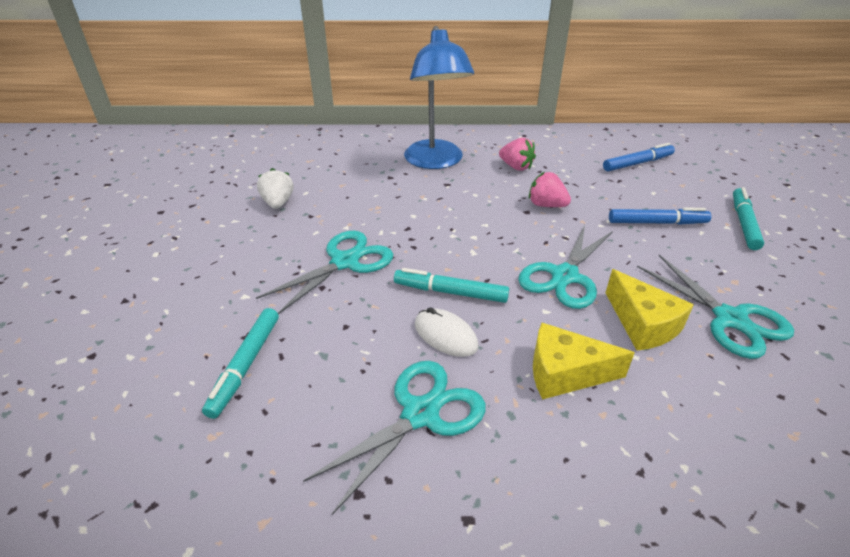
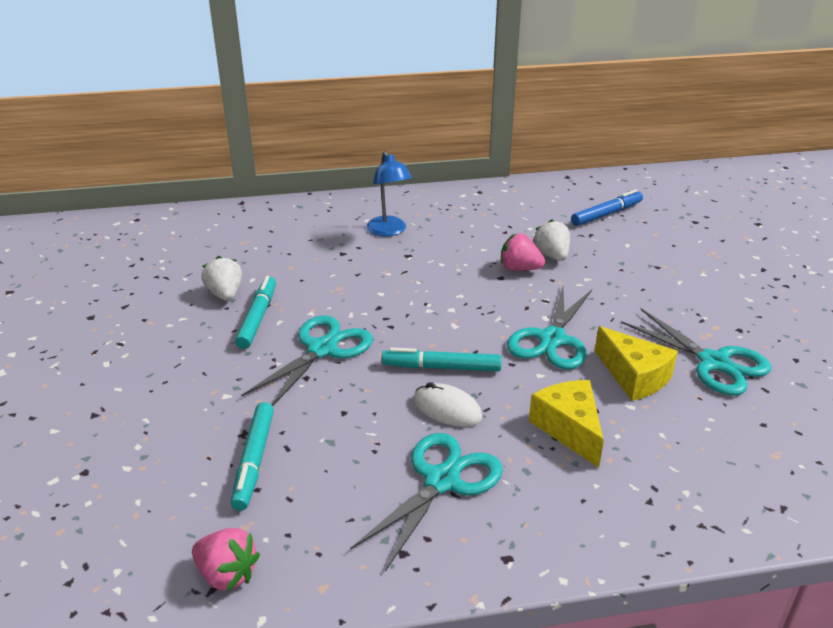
camera: 10 degrees left, 5 degrees down
(436, 162) = (389, 231): blue lamp -> blue lamp, size x0.59
(516, 167) = (478, 229): pink strawberry -> pink strawberry (227, 574)
(565, 373) = (569, 429): yellow cheese -> yellow cheese turned 75 degrees clockwise
(579, 196) = (552, 256): none -> white strawberry
(657, 223) = (635, 276): blue marker -> none
(744, 223) = (719, 268): turquoise marker -> turquoise marker (258, 318)

